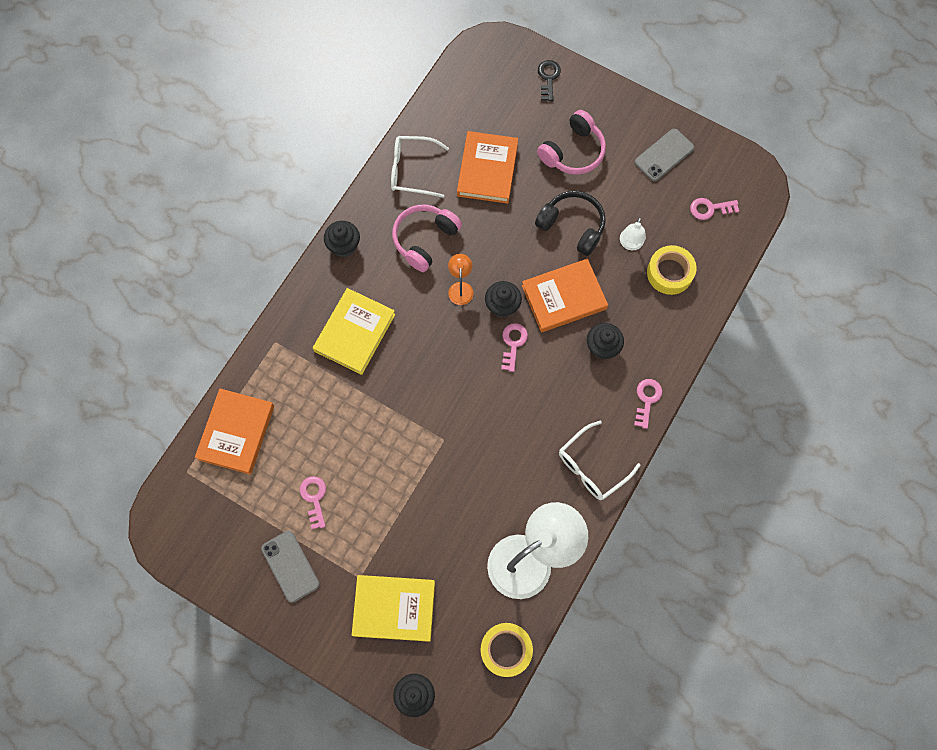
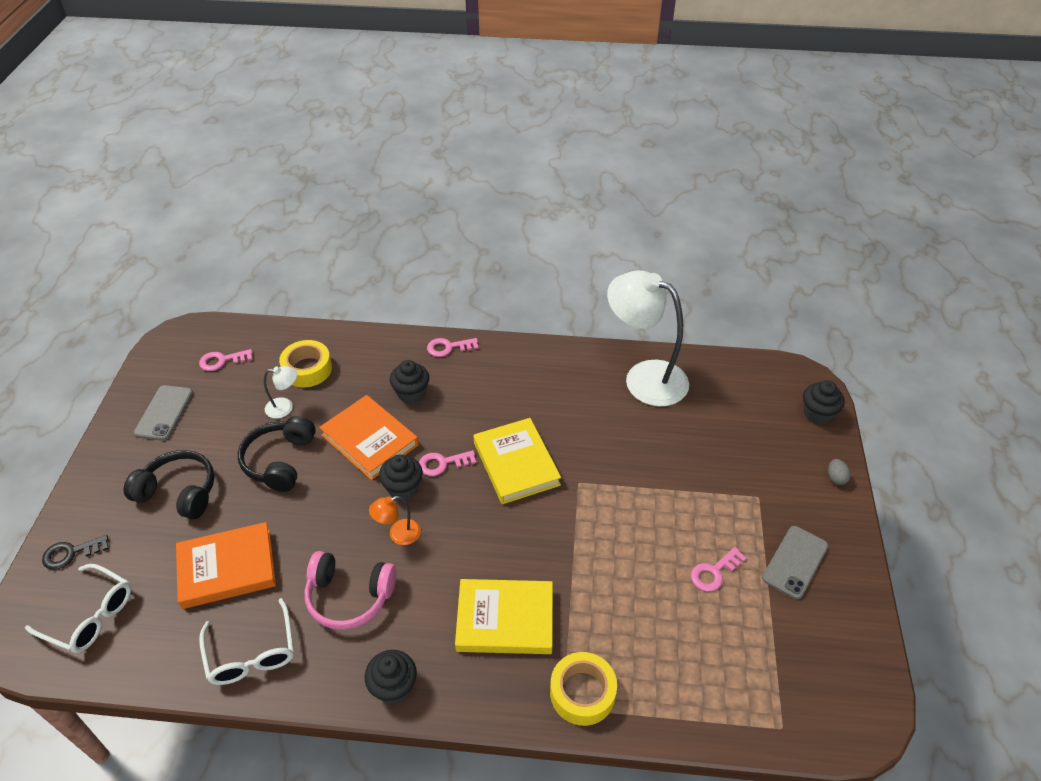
camera: 115 degrees left, 25 degrees down
(236, 432) = (699, 694): orange book -> none
(344, 658) = (836, 478): none -> grey egg
(394, 608) = (762, 458): yellow book -> yellow book (516, 464)
(506, 650) = (731, 368): yellow tape -> yellow tape (582, 693)
(573, 152) = (179, 492): pink headphones -> black headphones
(592, 466) = (534, 364): white glasses -> white glasses (90, 616)
(664, 155) = (164, 413): grey phone -> grey phone turned 75 degrees clockwise
(710, 208) = (222, 361): pink key -> pink key turned 105 degrees clockwise

